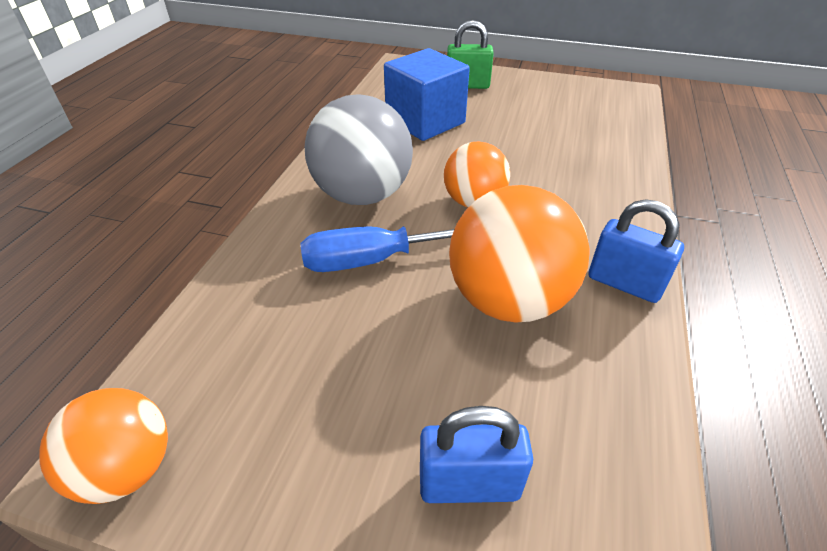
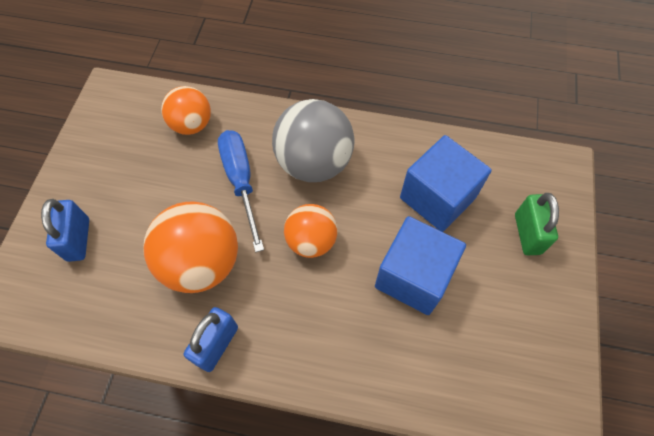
camera: 85 degrees right, 20 degrees up
(128, 468) = (104, 102): orange ball -> orange ball (192, 124)
(514, 141) = (413, 277): none -> blue cube

